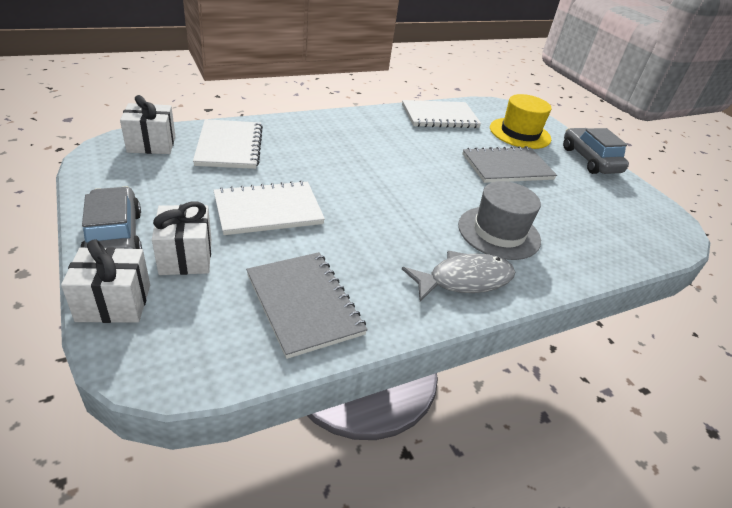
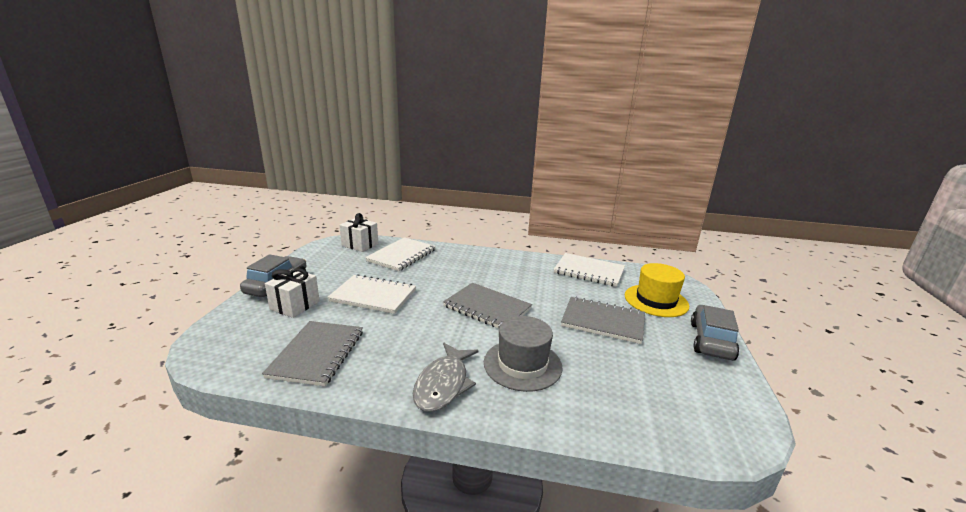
camera: 40 degrees right, 15 degrees down
(114, 303) = (232, 315): white gift -> none
(402, 185) = (487, 308): none -> grey notebook
(464, 280) = (443, 384): grey fish -> grey fish turned 90 degrees clockwise

